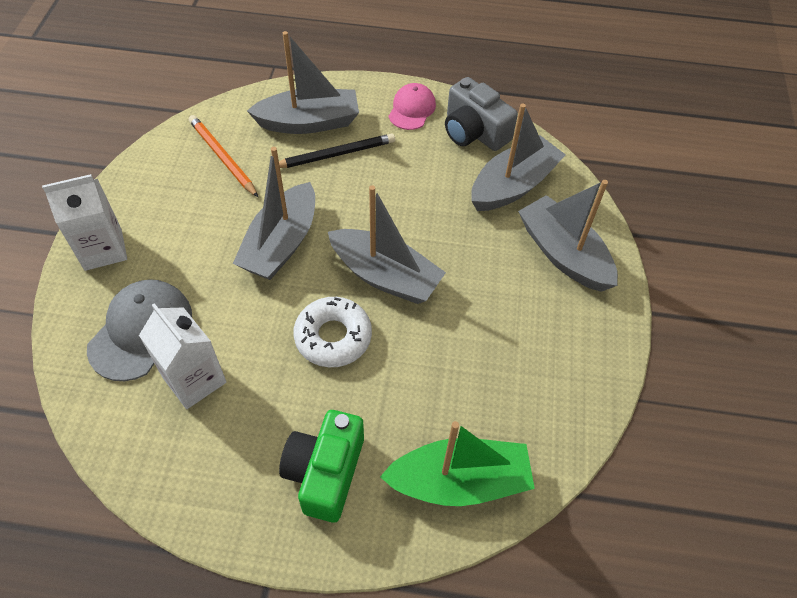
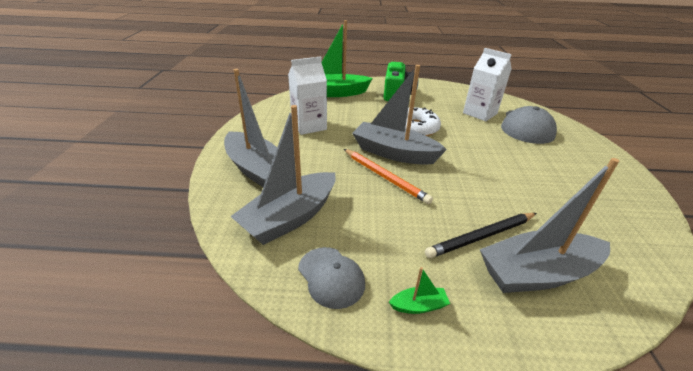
camera: 175 degrees right, 20 degrees down
(103, 249) = (599, 158): white carton -> white carton (309, 126)
(223, 157) = (589, 226): orange pencil -> orange pencil (384, 177)
(281, 244) = (479, 166): grey boat -> none
(412, 109) = (418, 306): pink cap -> green boat
(474, 132) = (331, 277): grey camera -> grey cap

